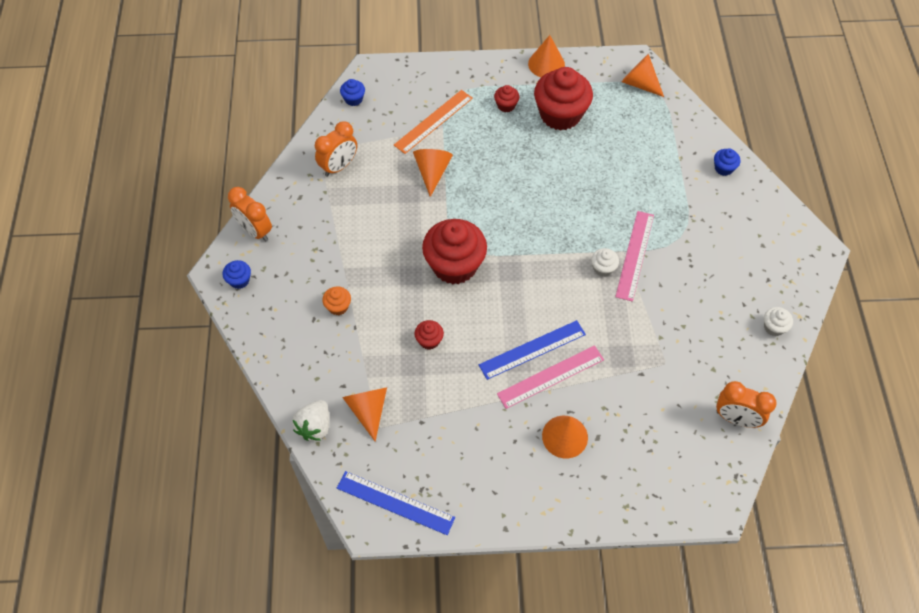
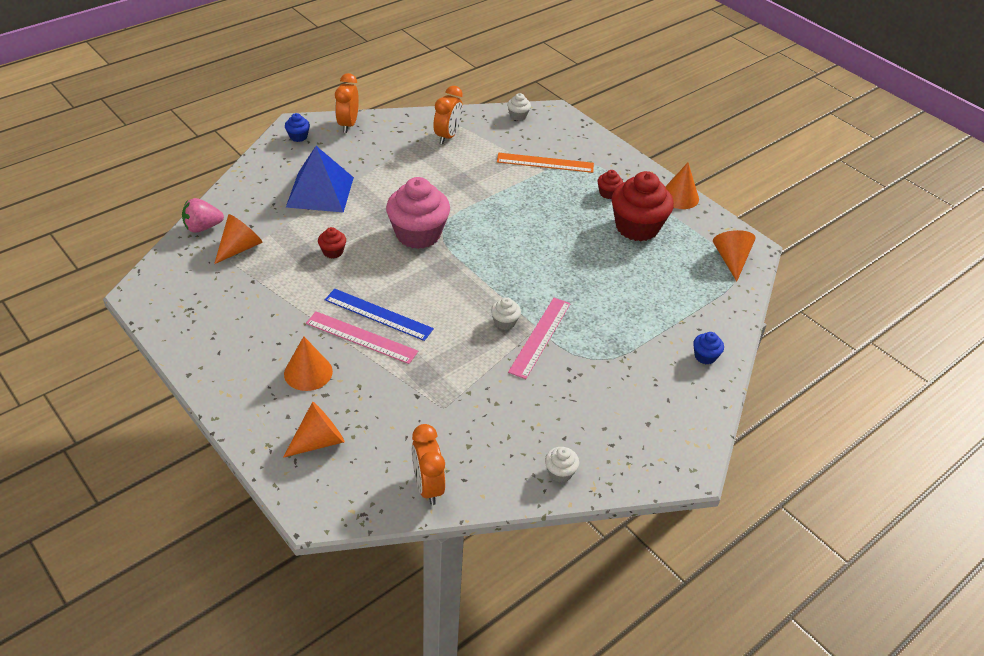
camera: 50 degrees right, 15 degrees down
(315, 426) = (203, 227): white strawberry -> pink strawberry
(338, 306) = (320, 192): orange cupcake -> blue pyramid
(339, 166) = (447, 136): orange clock -> orange clock turned 75 degrees counterclockwise
(353, 99) = (518, 116): blue cupcake -> white cupcake
(395, 502) = (167, 299): blue ruler -> none
(432, 172) = (495, 183): orange cone -> orange cone (319, 441)
(454, 265) = (418, 234): red cupcake -> pink cupcake
(635, 255) = (540, 337): pink ruler -> pink ruler turned 45 degrees counterclockwise

